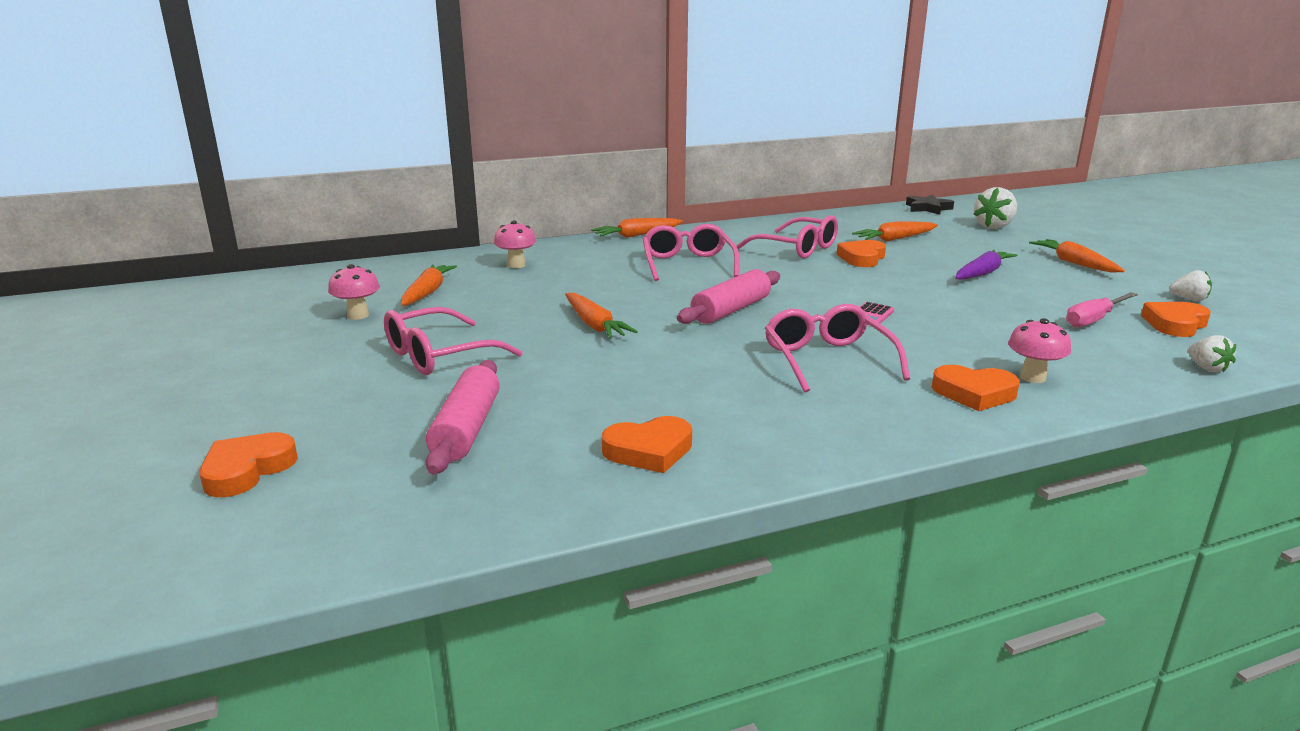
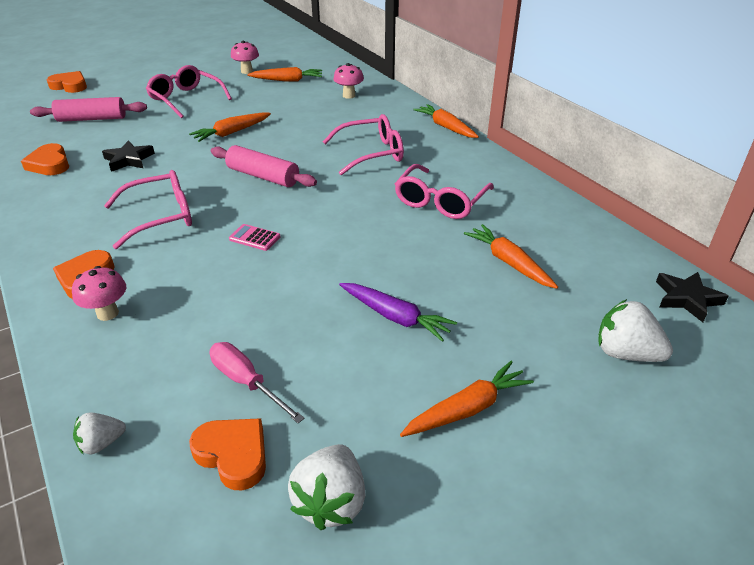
camera: 80 degrees right, 15 degrees up
(656, 387) = (129, 160): none -> black star
(862, 258) = (423, 238): orange heart -> none
(1189, 299) = (331, 502): white strawberry -> white strawberry, size x1.70

